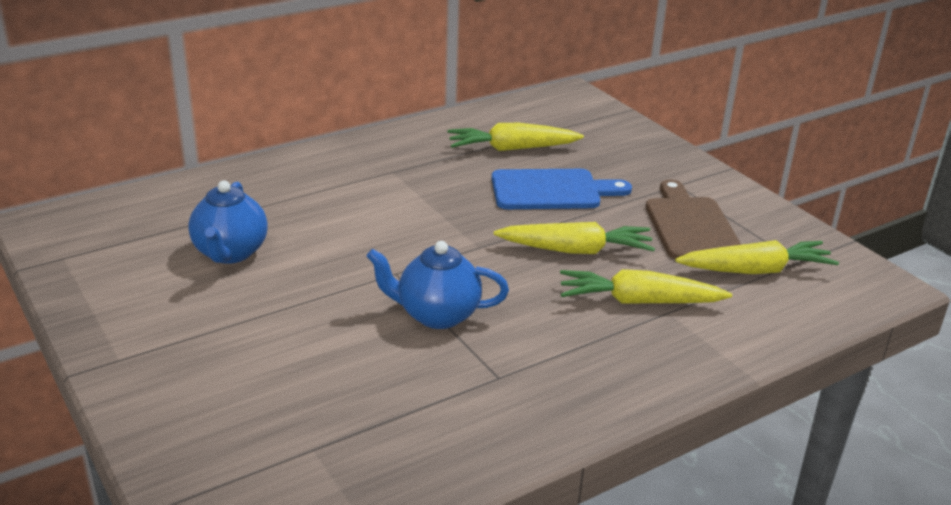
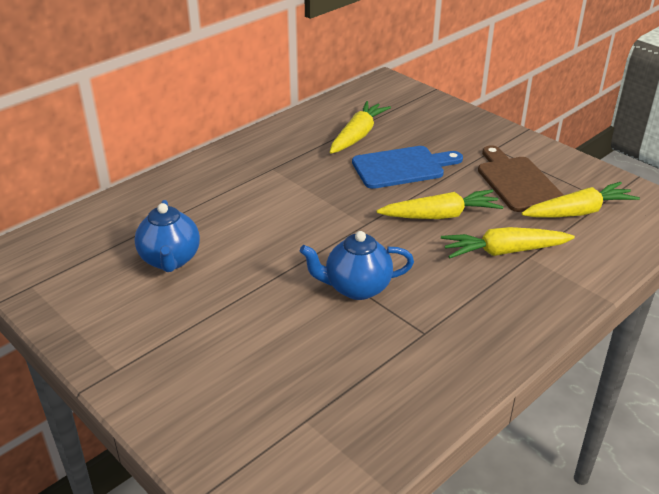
camera: 10 degrees left, 5 degrees up
(512, 149) = (358, 135): yellow carrot -> yellow carrot turned 135 degrees clockwise

